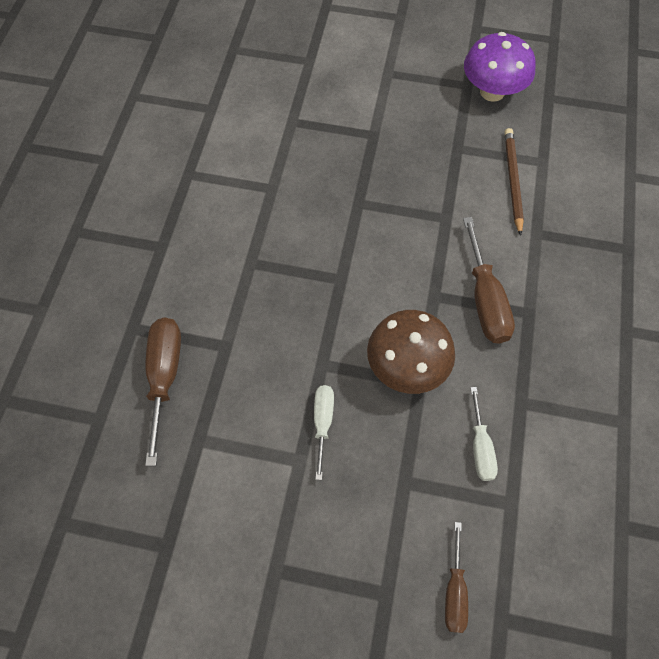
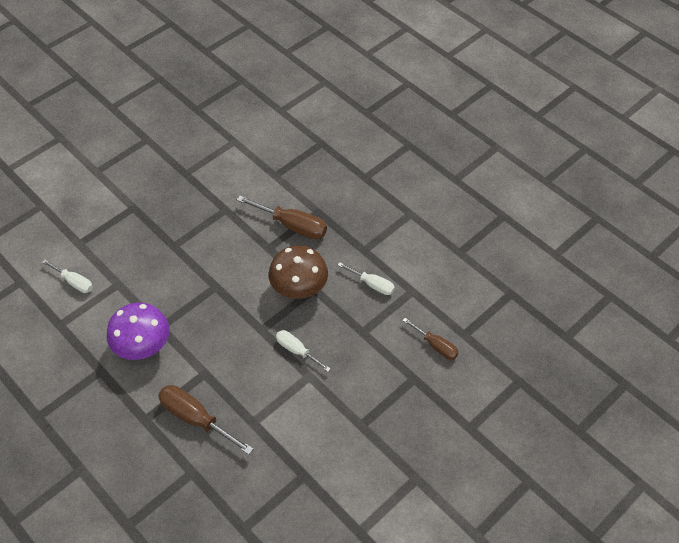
camera: 55 degrees left, 10 degrees down
(244, 150) = (74, 282): none -> white screwdriver
(492, 92) = (164, 131): purple mushroom -> purple mushroom (143, 346)
(512, 181) = (232, 163): brown pencil -> none

